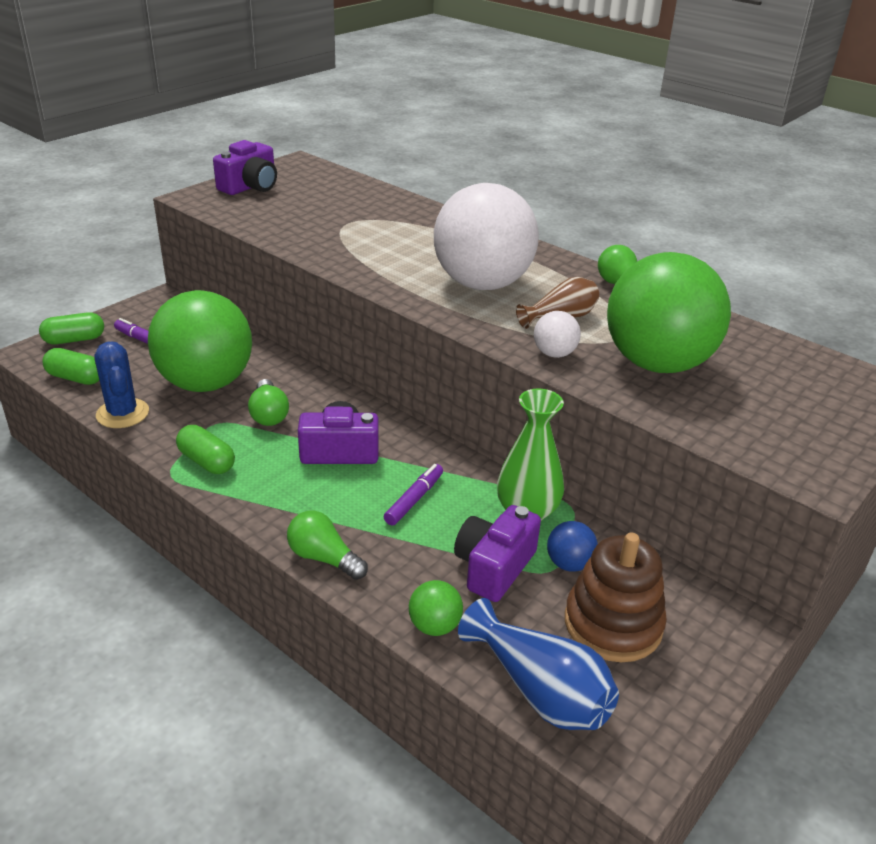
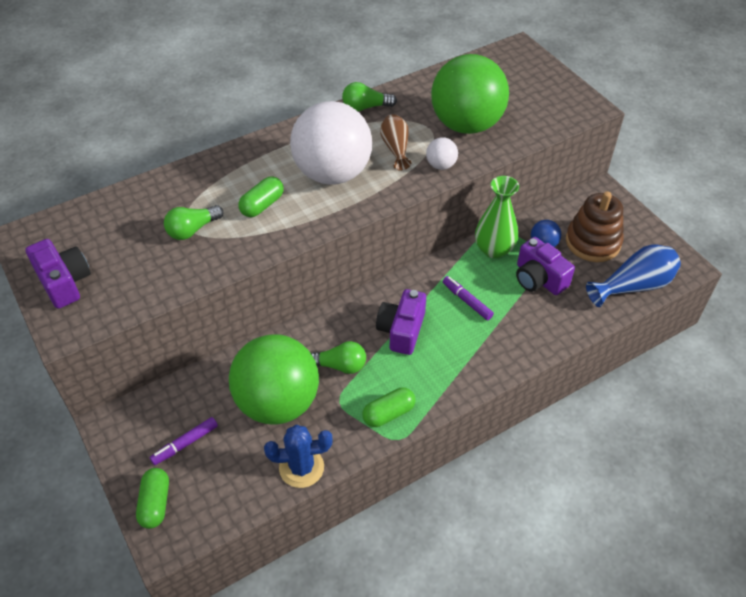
camera: 70 degrees left, 15 degrees up
(75, 378) = (228, 503): green capsule -> green capsule (262, 205)
(323, 558) = (512, 360): green light bulb -> green light bulb (192, 230)
(434, 626) = (581, 318): green ball -> none

